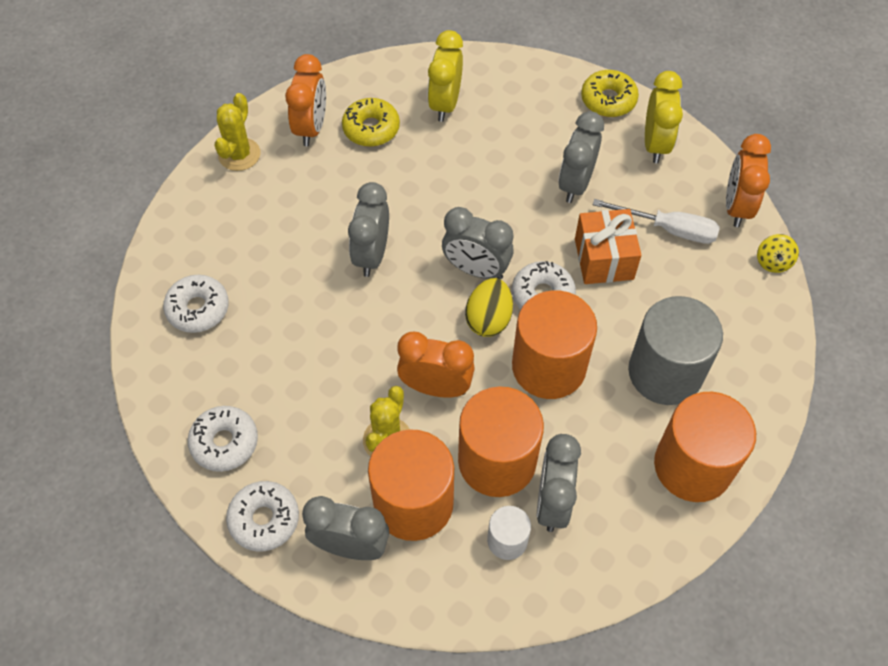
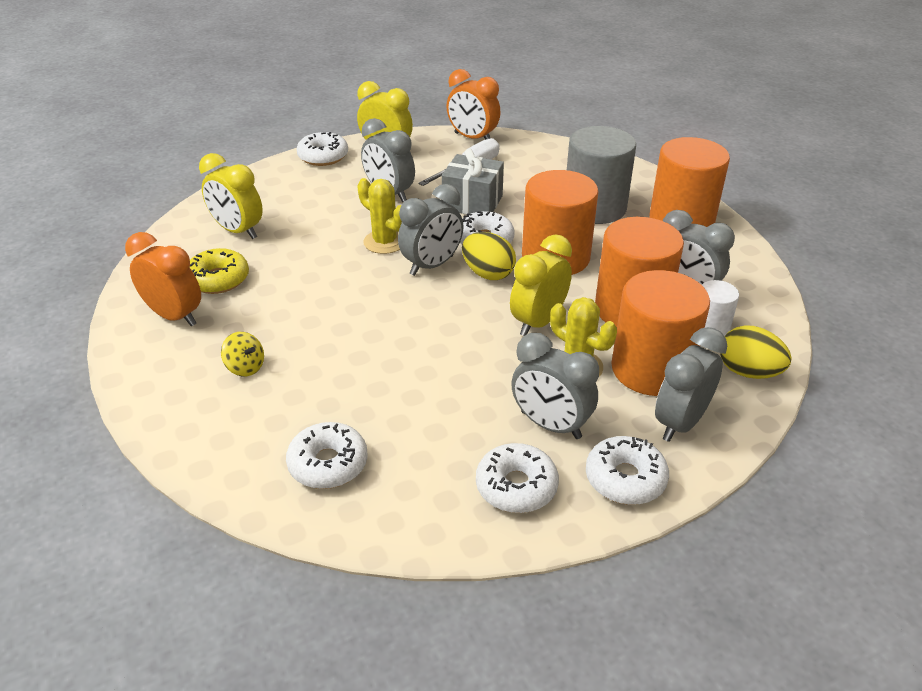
camera: 65 degrees left, 20 degrees down
(239, 154) = (152, 376): yellow cactus -> yellow cactus (385, 242)
(371, 255) = (365, 320): grey clock -> grey clock (550, 425)
(436, 387) = (538, 322): orange clock -> yellow clock
(450, 591) = (748, 372): none -> yellow egg
(604, 259) = (472, 203): orange gift -> grey gift
(608, 100) = (323, 156): yellow donut -> white donut
(773, 262) = (530, 140): yellow spinning top -> yellow spinning top (245, 367)

